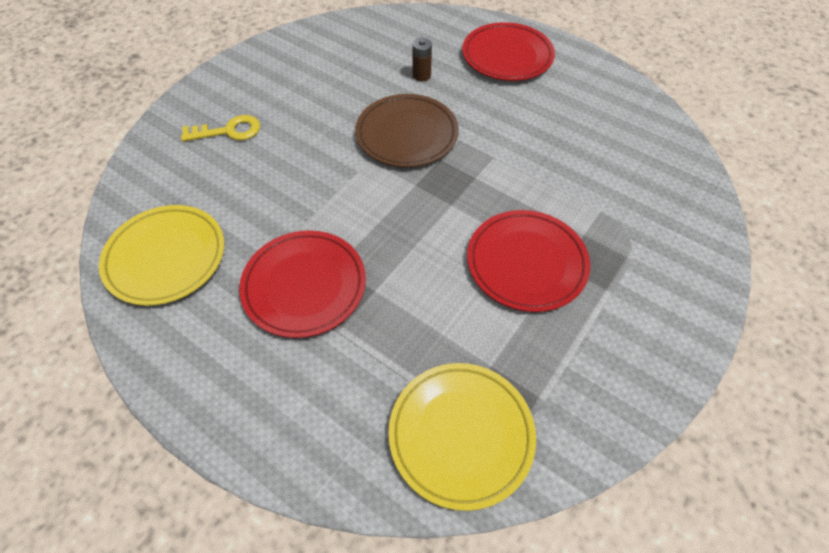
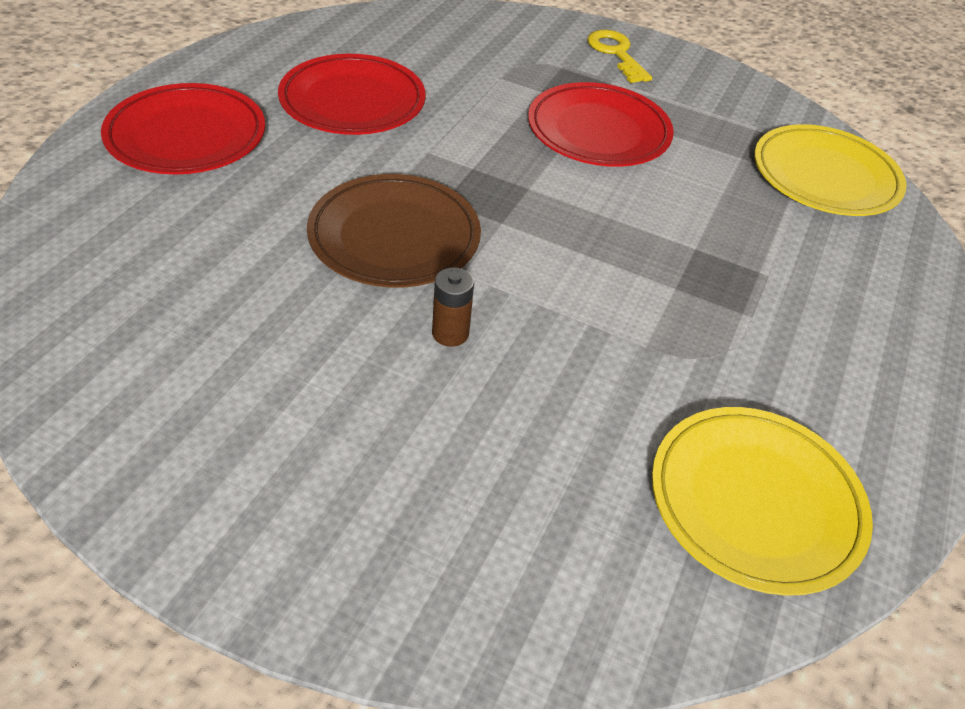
camera: 105 degrees left, 10 degrees down
(228, 131) = (425, 490): yellow key -> yellow key (616, 54)
(304, 286) = (721, 316): red plate -> red plate (352, 101)
(421, 75) = (237, 228): brown battery -> brown battery (450, 333)

